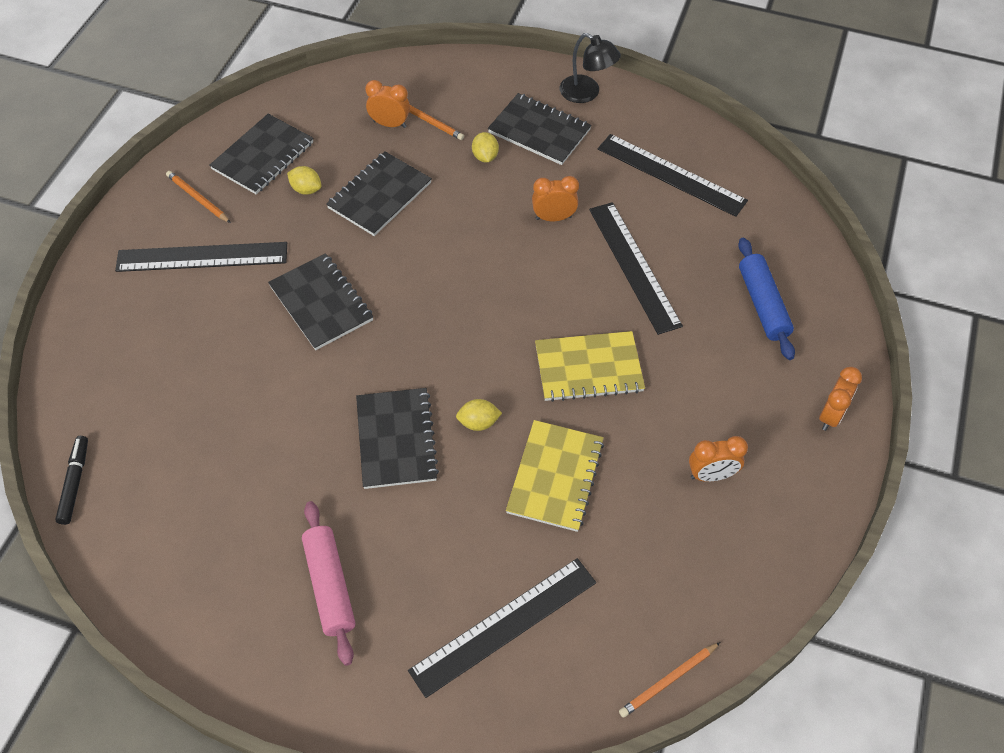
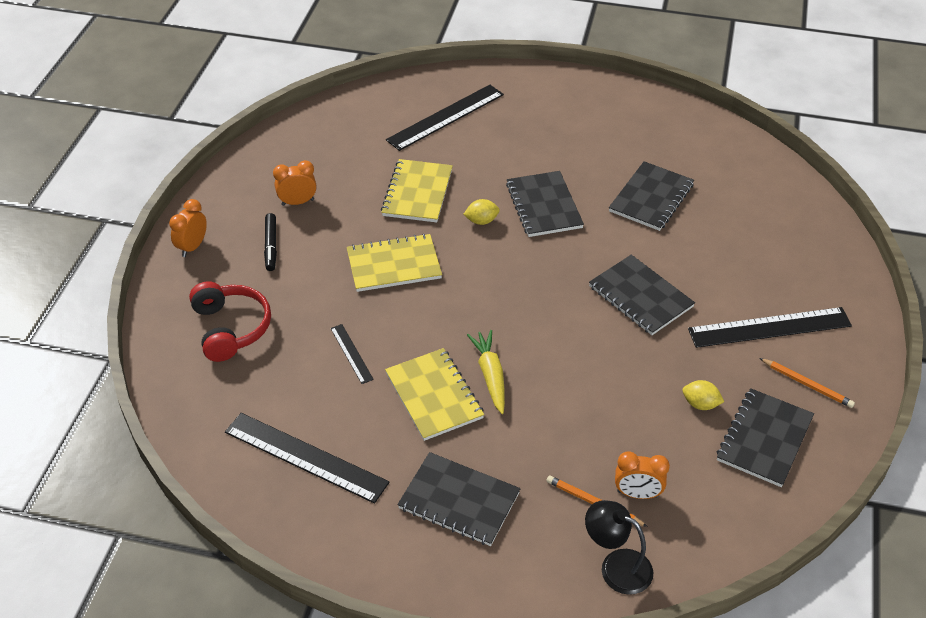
camera: 175 degrees right, 10 degrees down
(75, 483) = (771, 164): black marker -> black marker (271, 246)
(330, 585) = (565, 127): pink rolling pin -> none
(379, 195) = (621, 404): black notebook -> black notebook (651, 198)
(485, 157) = (517, 460): yellow lemon -> none
(497, 232) = (490, 375): none -> yellow carrot
(553, 218) = (434, 396): orange clock -> yellow notebook
(586, 93) = (404, 563): black lamp -> black lamp (616, 566)
(634, 266) = (351, 353): black ruler -> black ruler, size x0.49
(668, 681) = (339, 101): orange pencil -> none
(762, 304) = (231, 328): blue rolling pin -> red headphones

